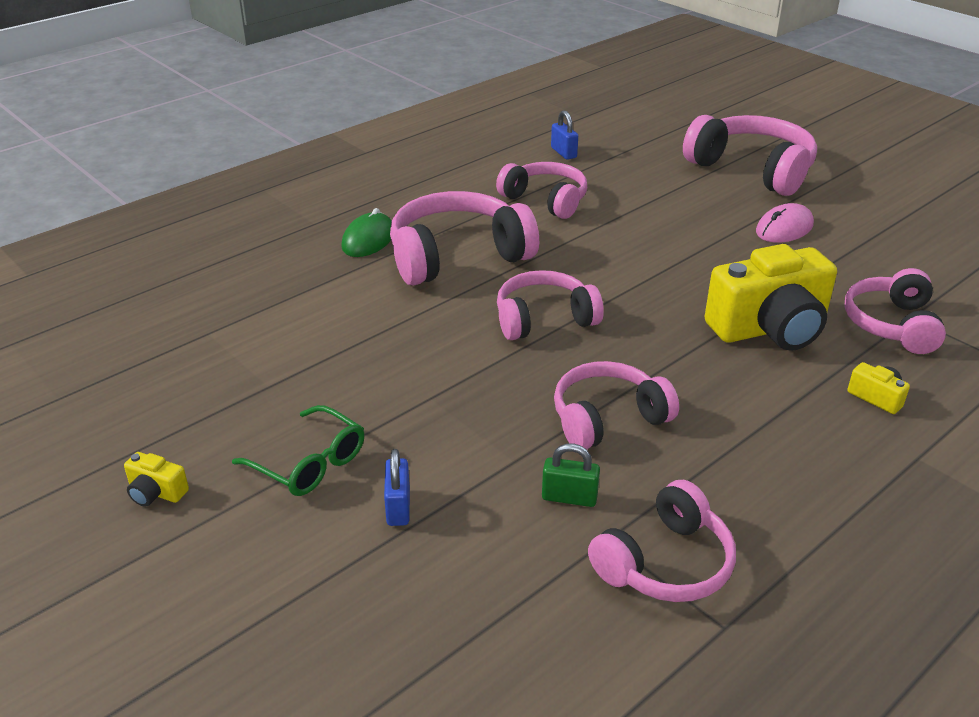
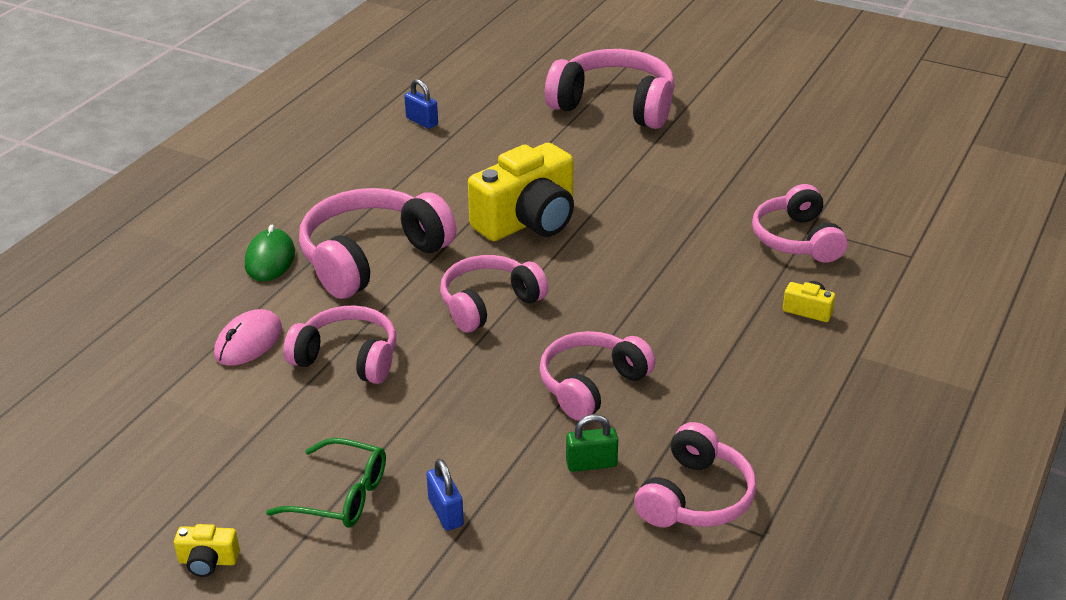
camera: 20 degrees left, 0 degrees up
(545, 200) = (429, 178): pink headphones -> pink headphones (347, 358)
(770, 328) = (696, 267): yellow camera -> yellow camera (528, 221)
(784, 228) = (669, 163): pink mouse -> pink mouse (248, 342)

